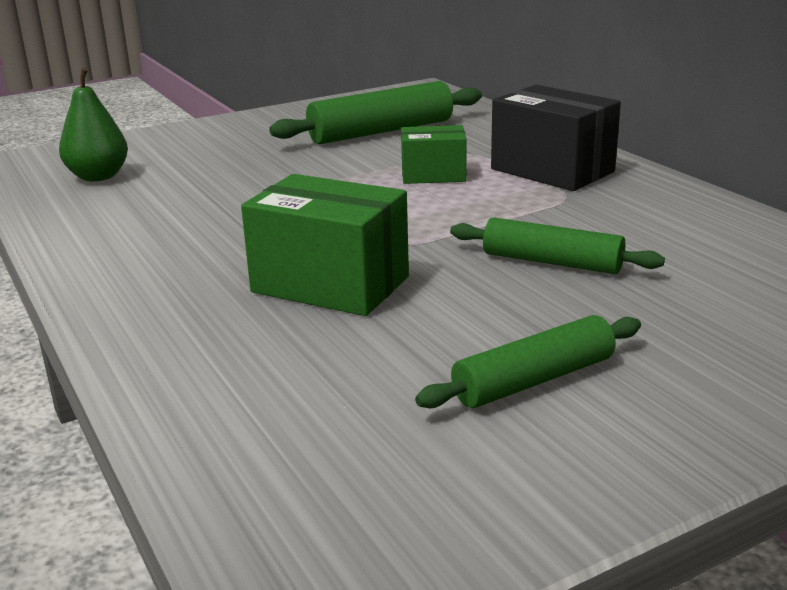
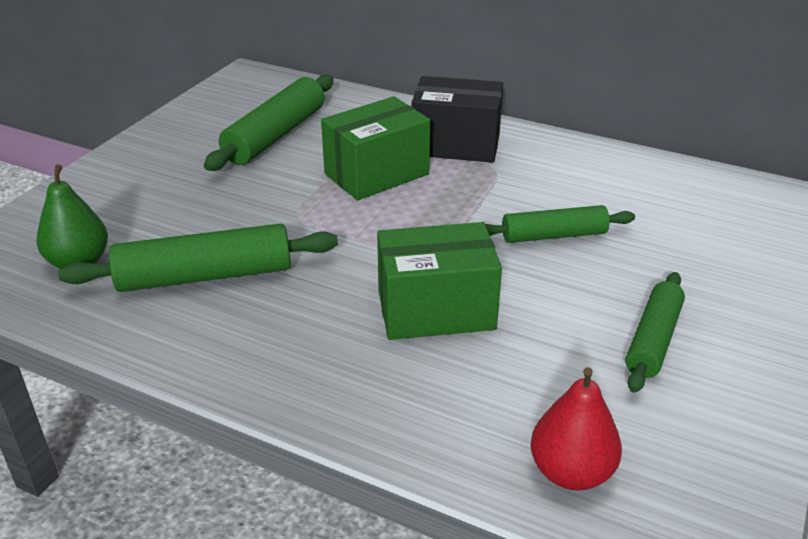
camera: 35 degrees left, 10 degrees up
(173, 207) = (205, 276): none -> green rolling pin
(258, 453) = (571, 472): none -> red pear
(433, 175) = (376, 174): green box -> green box, size x1.63

